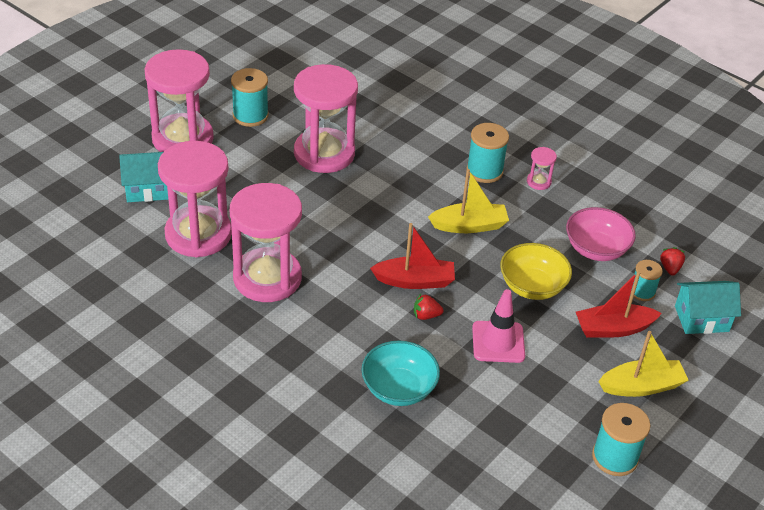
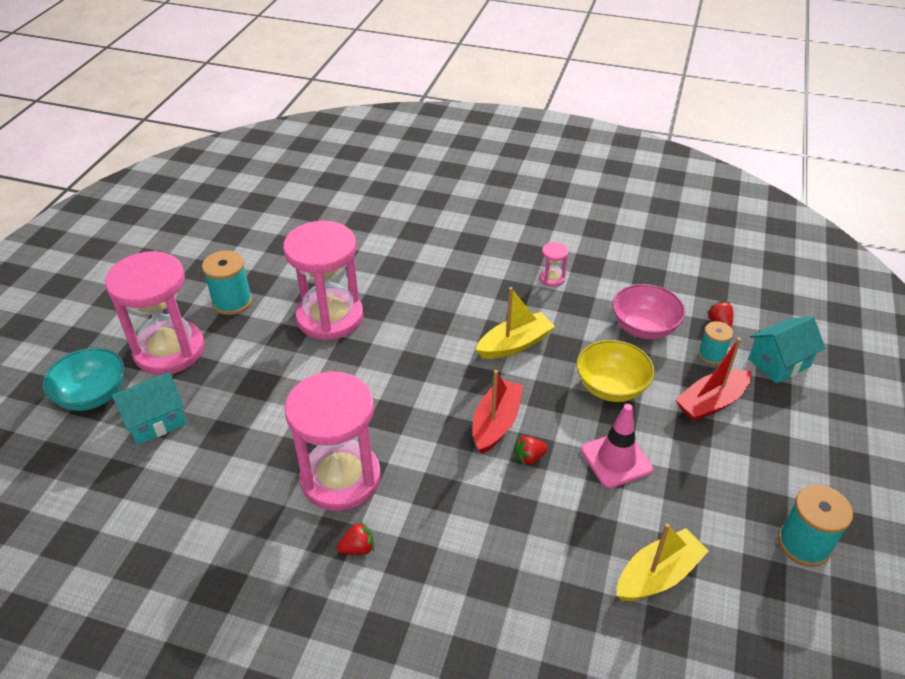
camera: 20 degrees left, 0 degrees up
(198, 234) = (238, 454): pink hourglass -> none
(254, 330) = (358, 548): none -> red strawberry
(398, 389) = (550, 555): turquoise bowl -> turquoise bowl (92, 395)
(415, 281) = (496, 423): red boat -> red boat turned 45 degrees counterclockwise
(484, 171) = (496, 284): turquoise spool -> none
(641, 386) = (775, 454): yellow boat -> yellow boat (658, 575)

